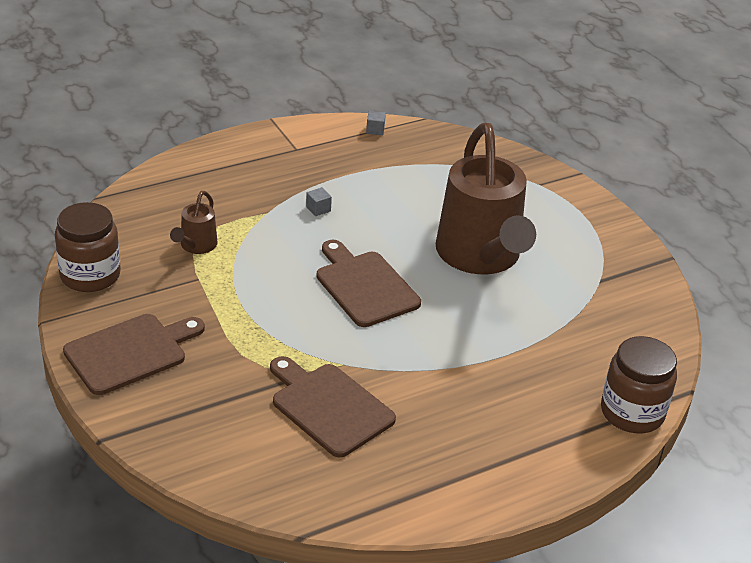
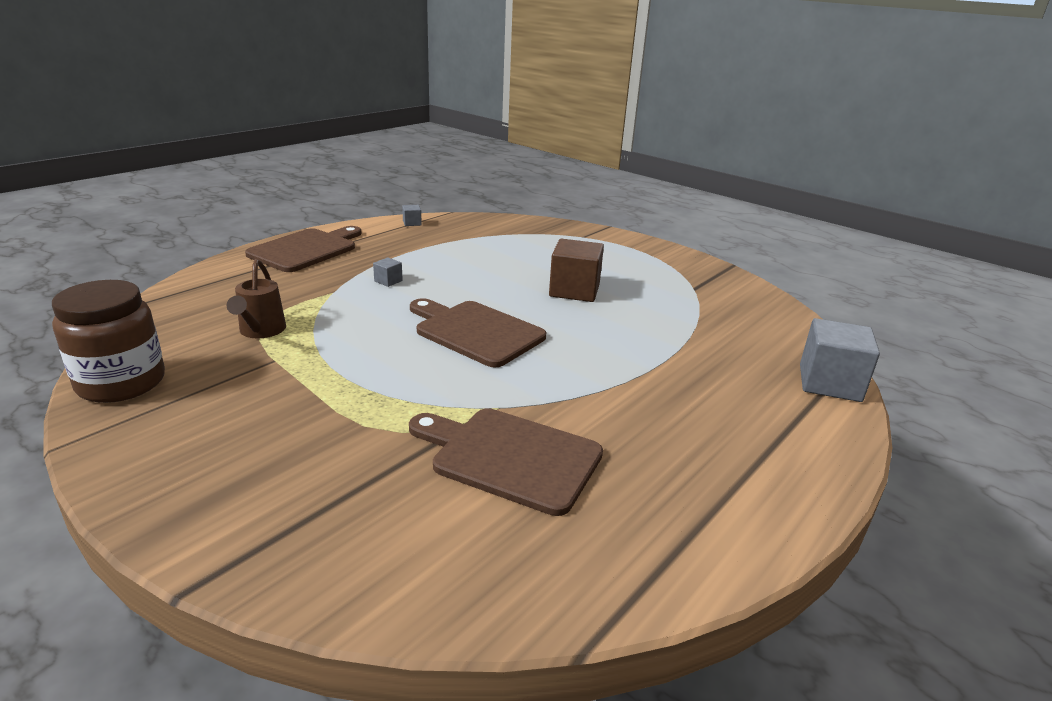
camera: 20 degrees left, 10 degrees down
(130, 352) = (201, 457): brown cutting board -> brown cutting board (306, 249)
(480, 257) = (574, 290): brown watering can -> brown cube
(632, 412) = (829, 383): brown jar -> grey cube

